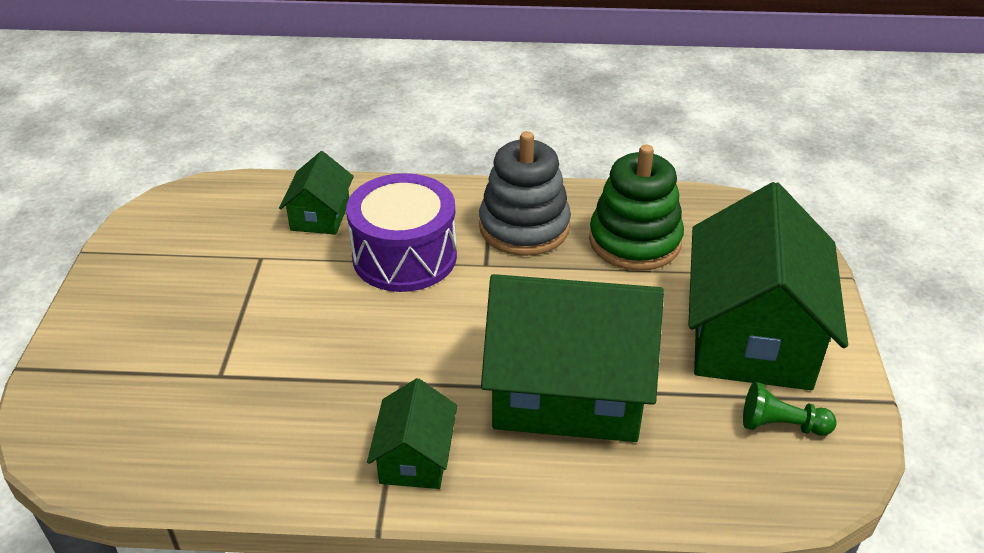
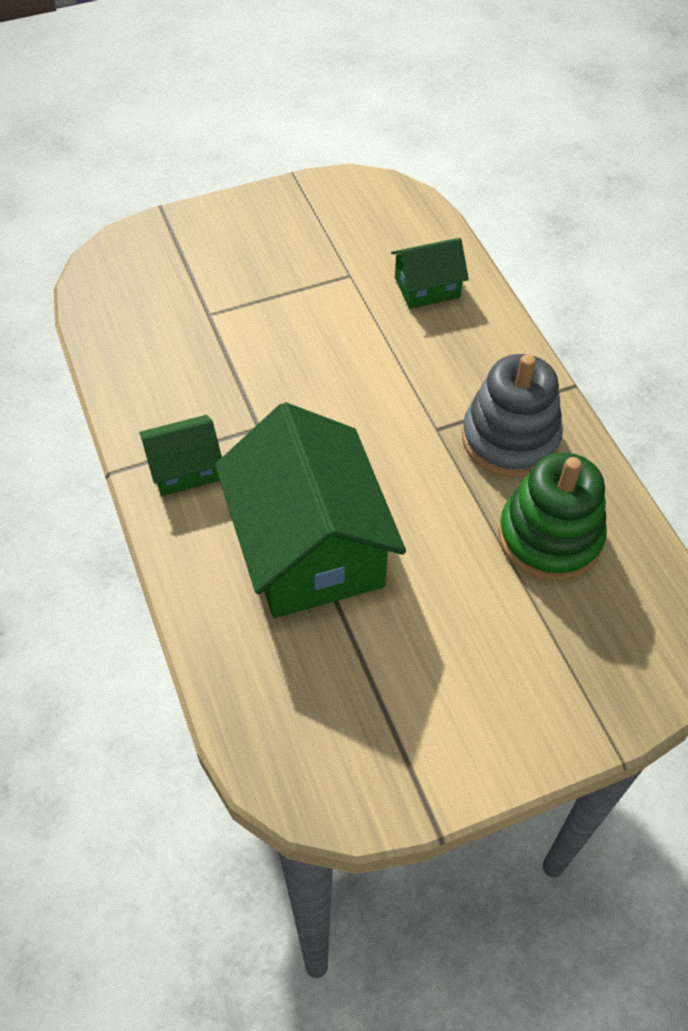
camera: 65 degrees right, 15 degrees up
(404, 256) = (411, 367): purple drum -> none
(751, 335) = (466, 680): green house -> none
(781, 425) = (352, 734): green pawn -> none

